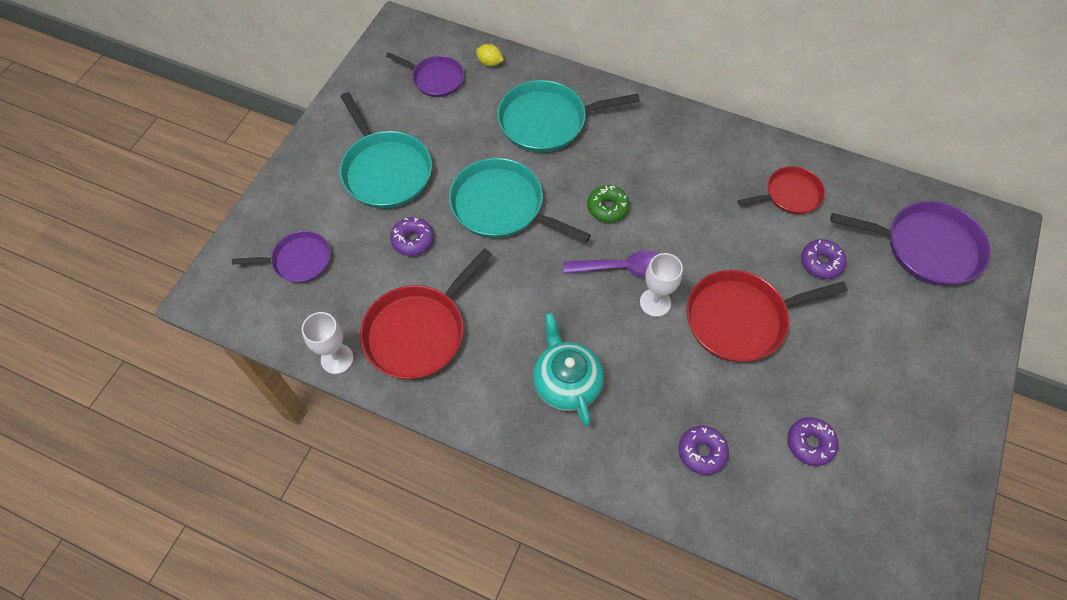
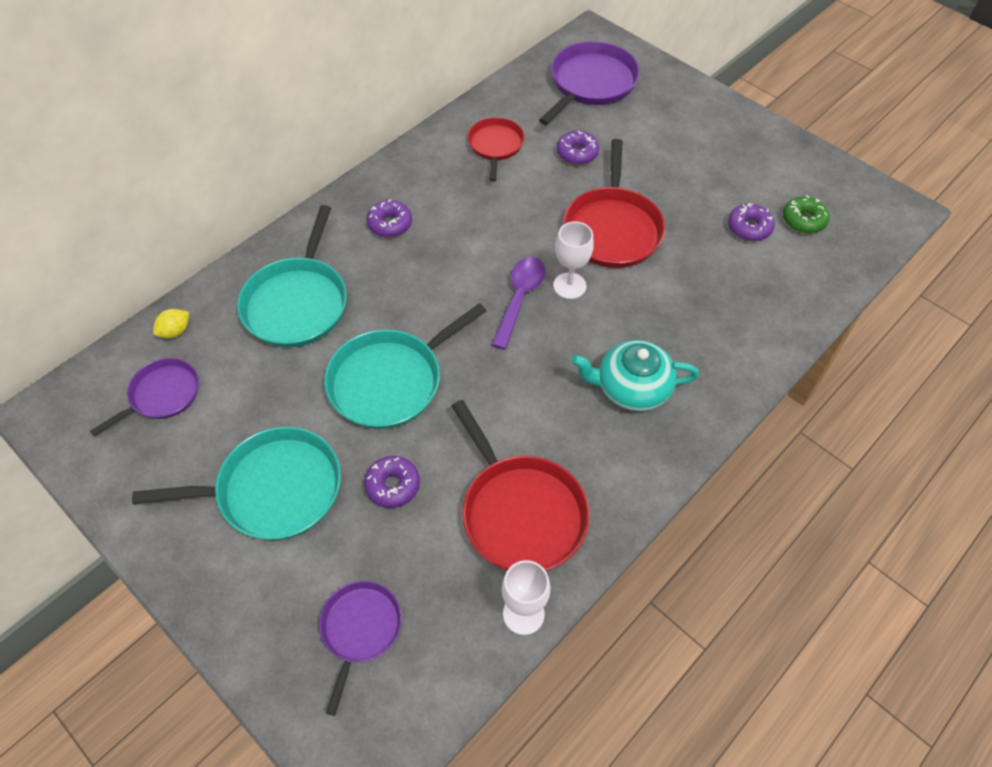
camera: 70 degrees left, 5 degrees down
(607, 207) = (441, 286): green donut -> green donut (803, 220)
(702, 452) = (737, 305): purple donut -> purple donut (390, 224)

